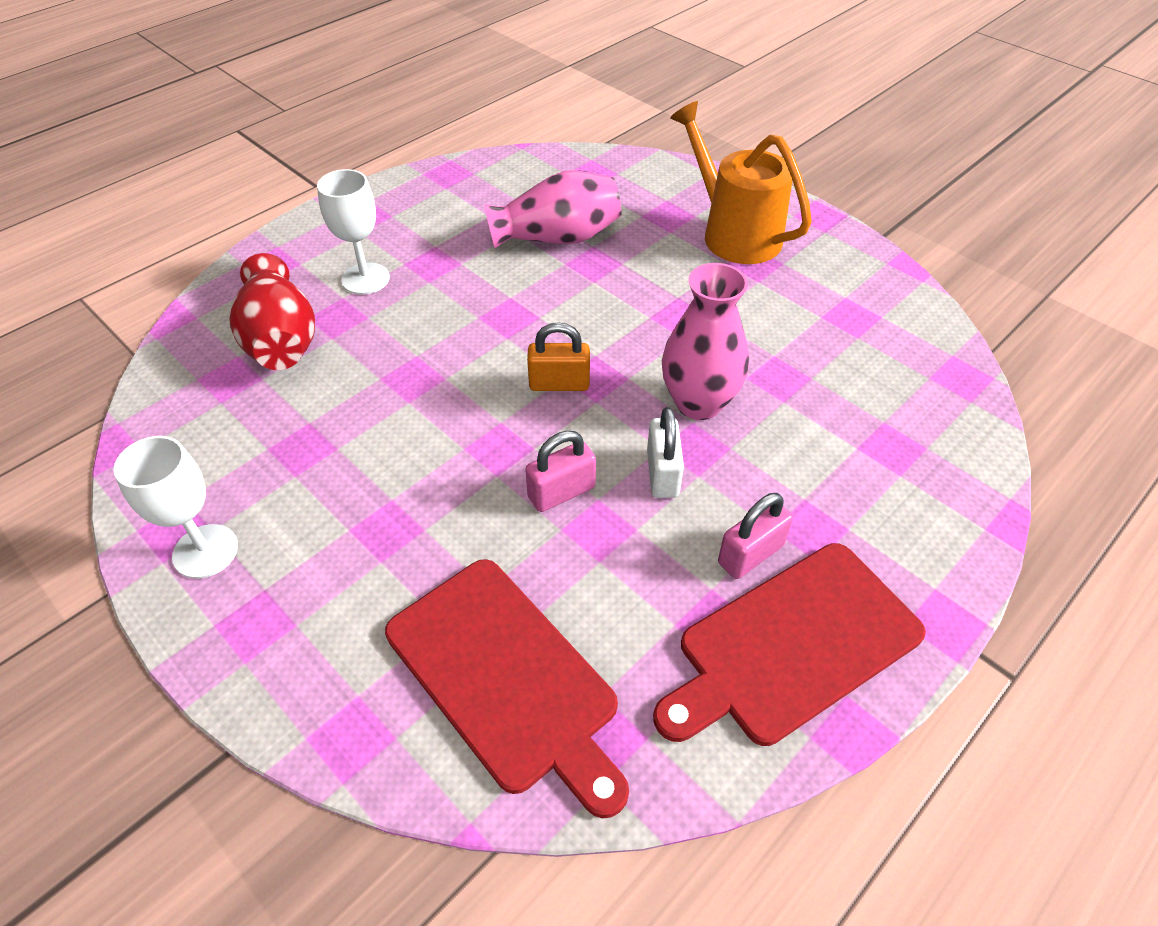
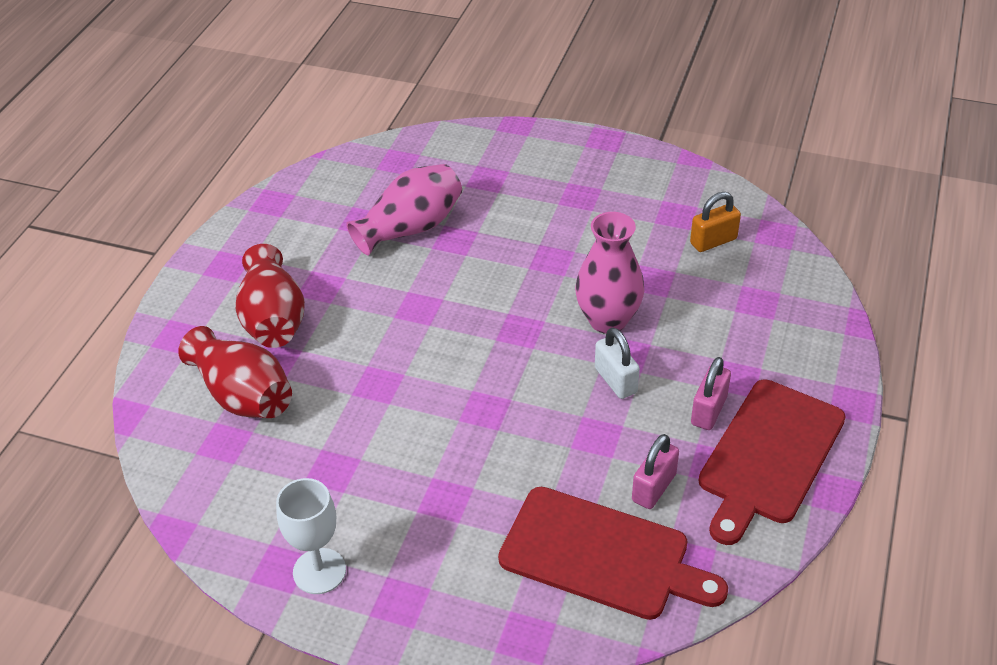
camera: 25 degrees left, 5 degrees down
(365, 279) = (273, 319): white goblet -> red vase
(559, 383) = (496, 345): orange padlock -> orange padlock (713, 241)
(561, 492) = (553, 422): pink padlock -> pink padlock (654, 488)
(733, 233) = (548, 176): orange watering can -> none

